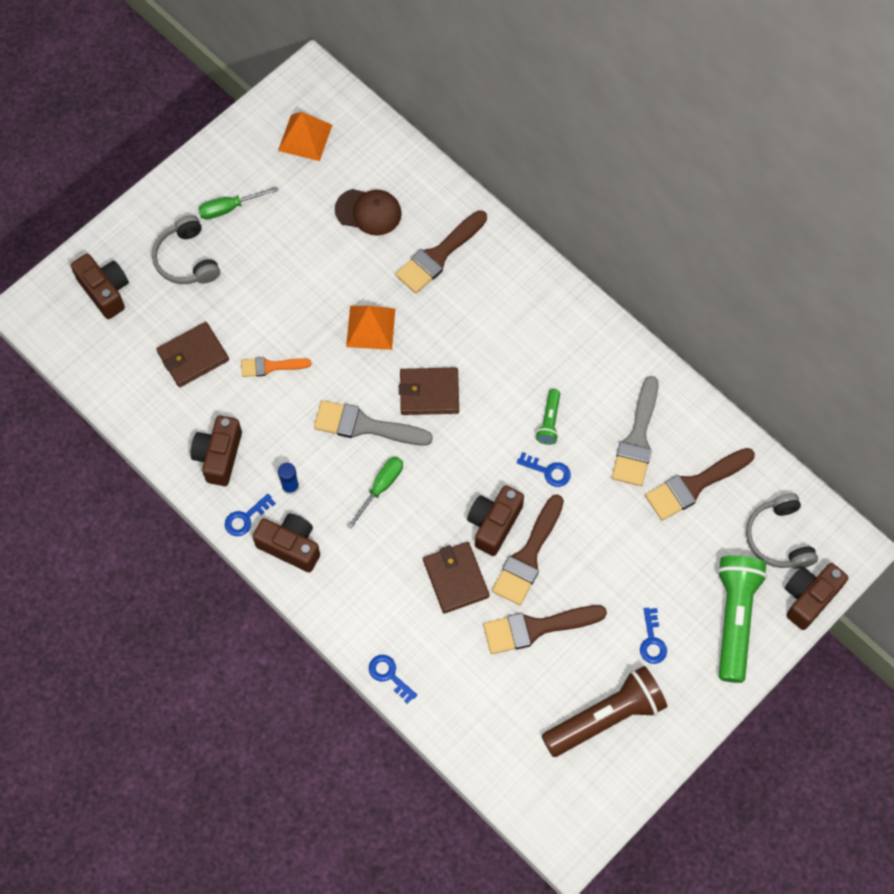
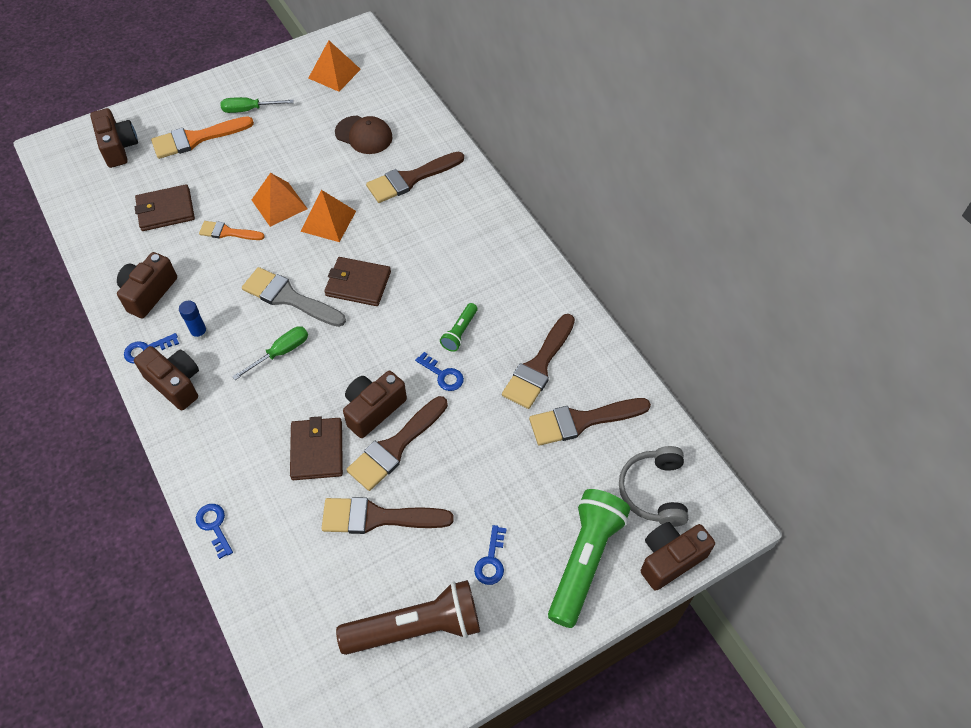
camera: 15 degrees right, 10 degrees down
(186, 259) = (196, 138): grey headphones -> orange brush
(311, 319) = (279, 204): none -> orange pyramid
(637, 439) = (538, 366): grey brush -> brown brush

